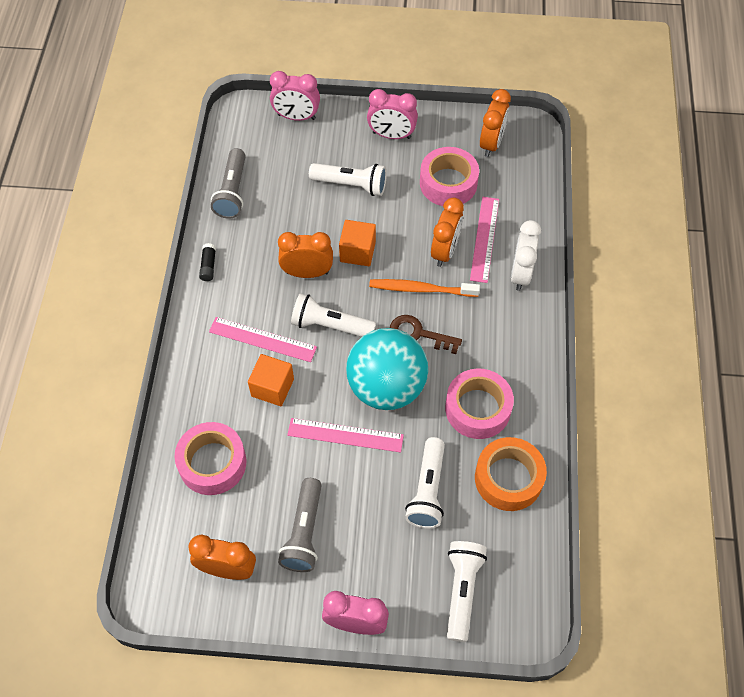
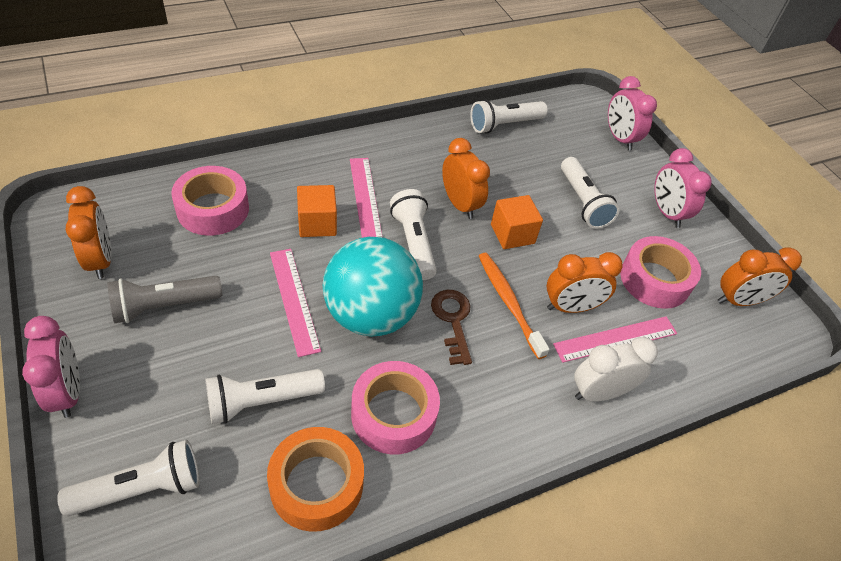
camera: 55 degrees right, 10 degrees down
(208, 266) = (417, 136): black glue stick -> none
(232, 192) = (504, 125): grey flashlight -> white flashlight

